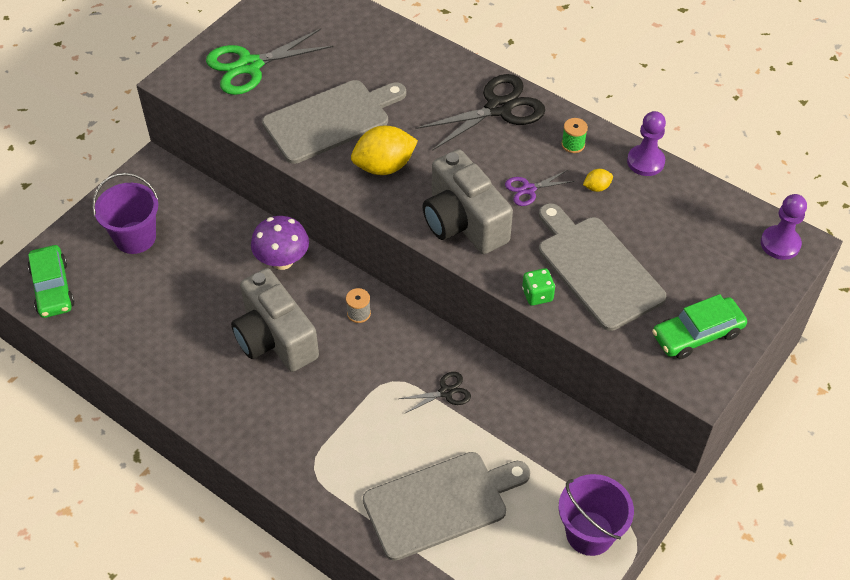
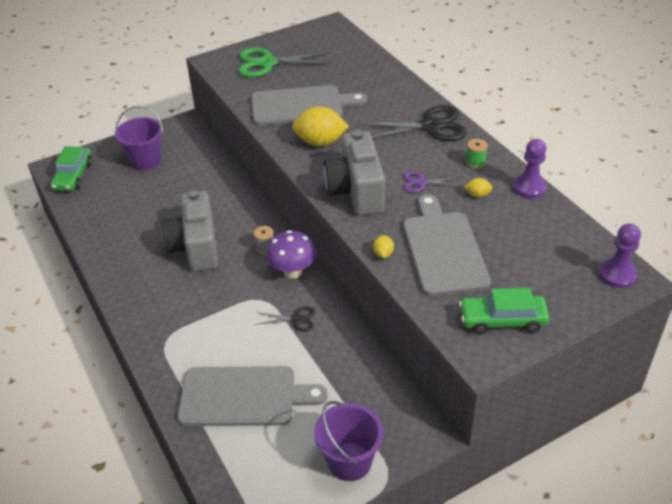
camera: 25 degrees right, 10 degrees down
(282, 261) = (233, 200): purple mushroom -> purple mushroom (293, 272)
(537, 295) = (383, 254): green dice -> yellow lemon

